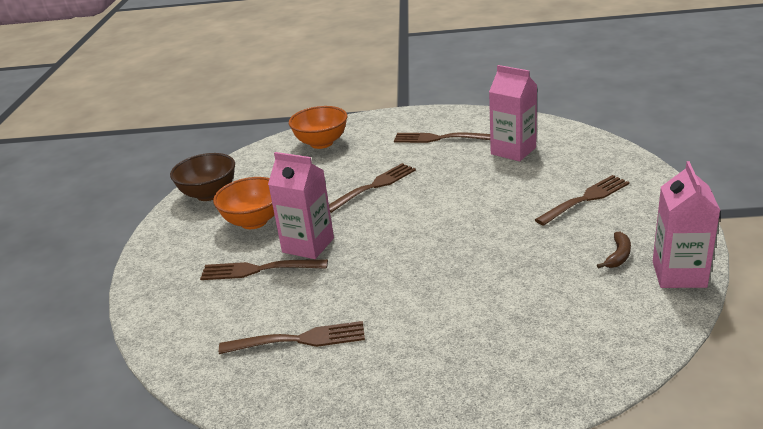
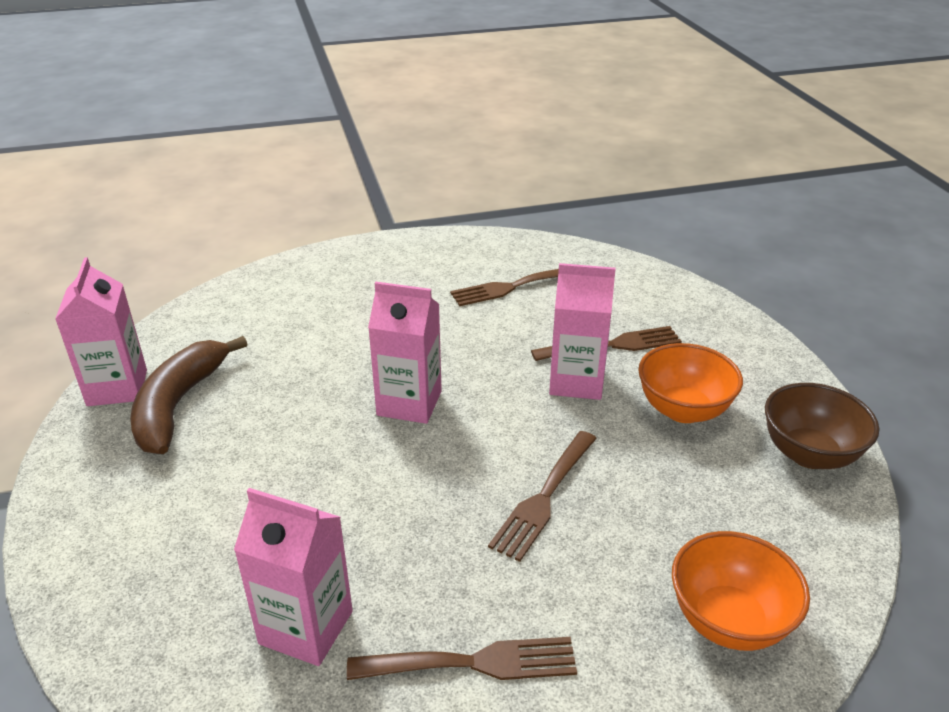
camera: 160 degrees right, 5 degrees up
(436, 241) = (409, 403): none -> pink carton
(585, 199) = (193, 500): brown fork -> none
(618, 256) = (178, 405): brown banana -> brown banana, size x2.25

